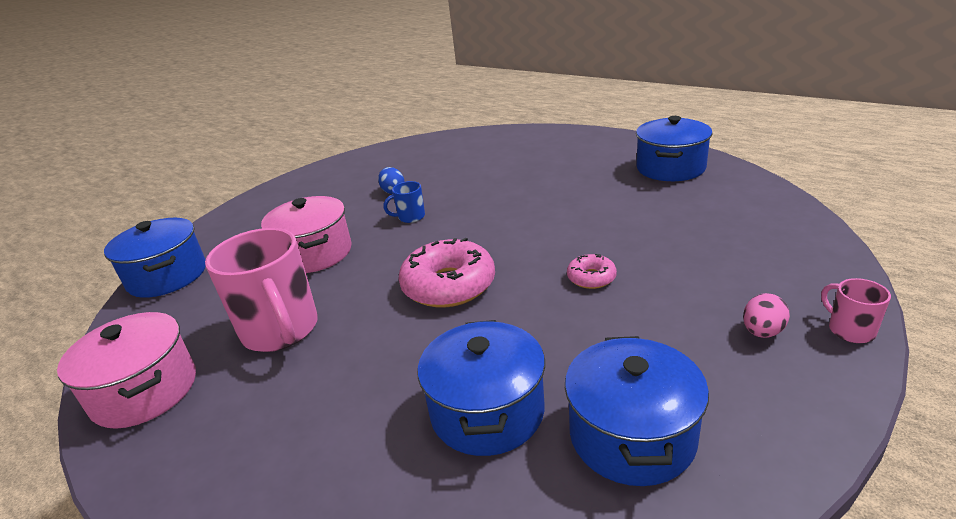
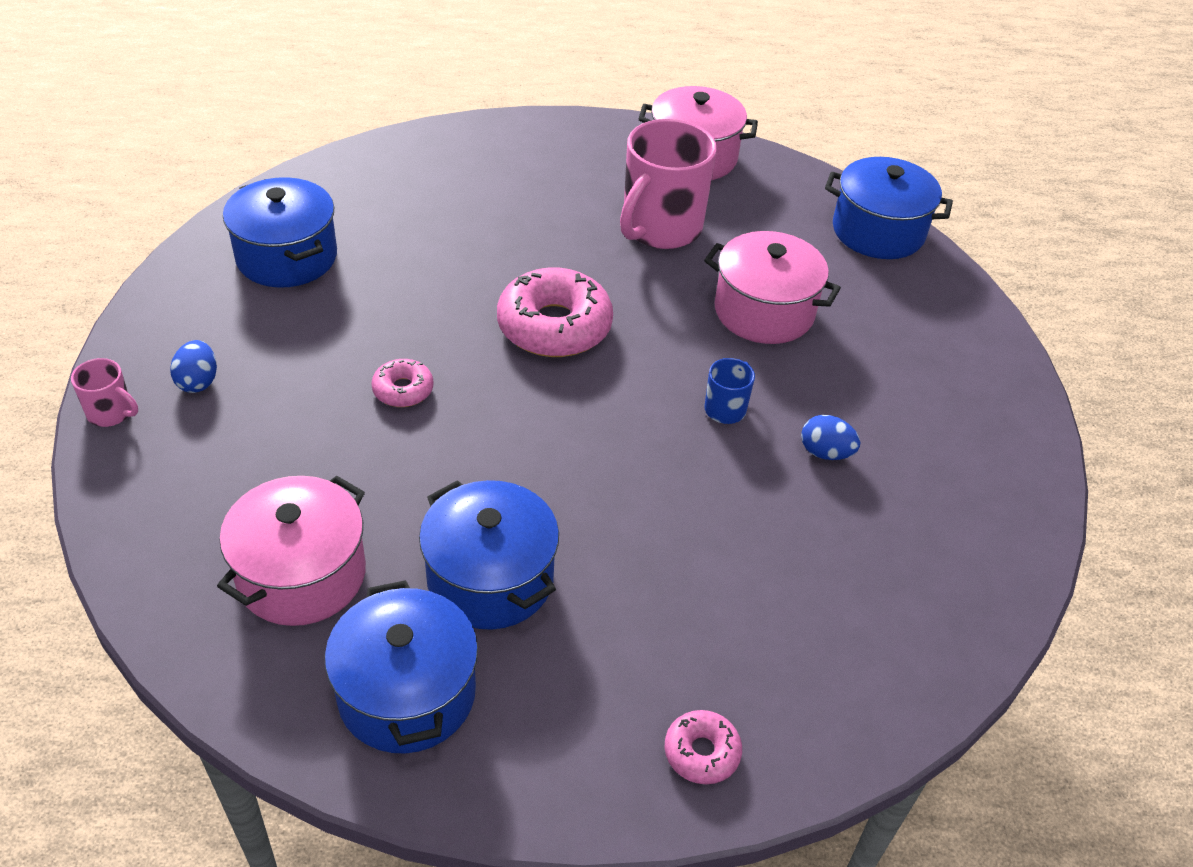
camera: 135 degrees right, 15 degrees up
(281, 331) = (660, 228): pink mug -> pink mug turned 75 degrees counterclockwise
(487, 411) = (407, 235): blue pot -> blue pot (490, 578)
(561, 138) = (701, 752): none -> pink donut
(708, 210) = (301, 574): none -> pink pot
(762, 332) = (198, 381): pink egg -> blue egg

